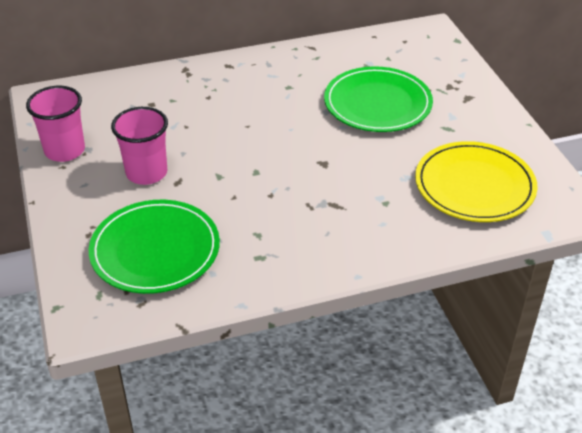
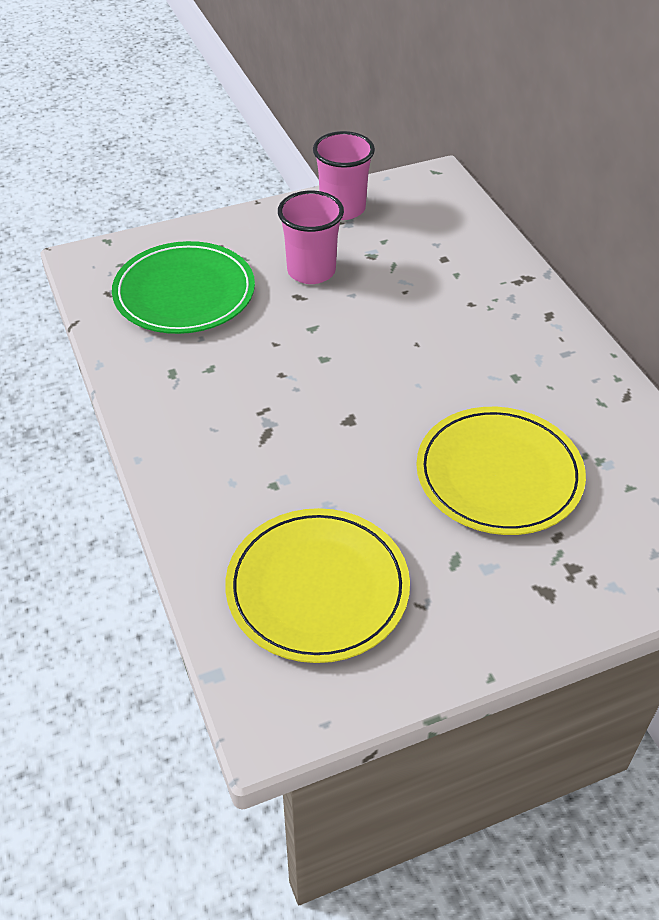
camera: 85 degrees right, 5 degrees up
(377, 104) = (499, 475): green plate -> yellow plate

